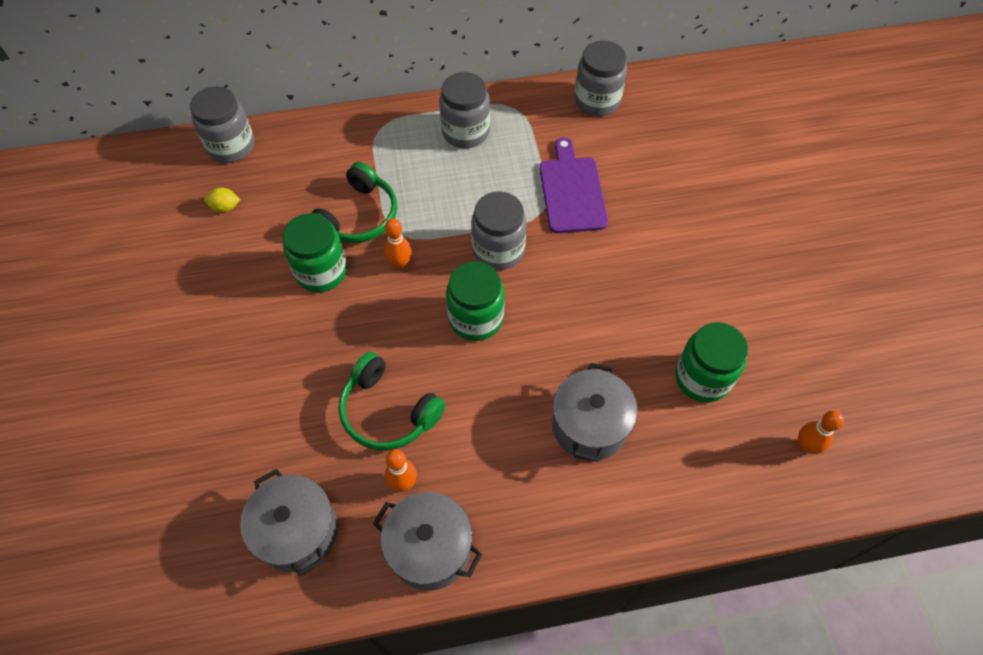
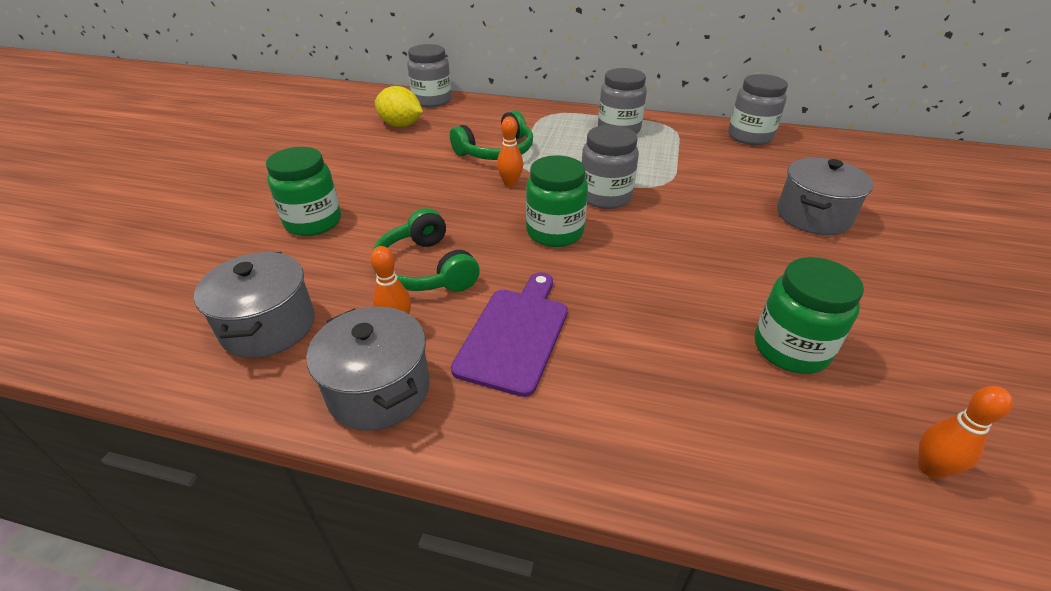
camera: 25 degrees right, 20 degrees down
(225, 207) = (401, 125): yellow lemon -> yellow lemon, size x1.86
(321, 271) = (442, 172): green jar -> green jar (313, 222)
(572, 191) = (698, 179): purple cutting board -> purple cutting board (515, 335)
(589, 425) = (627, 346): grey pot -> grey pot (813, 216)

